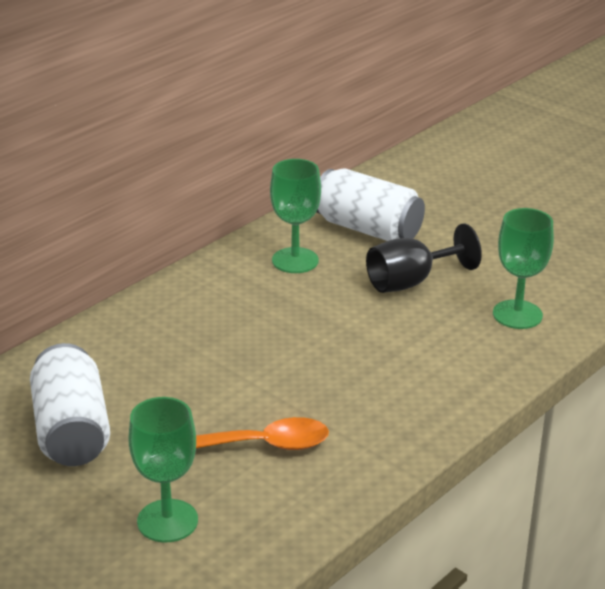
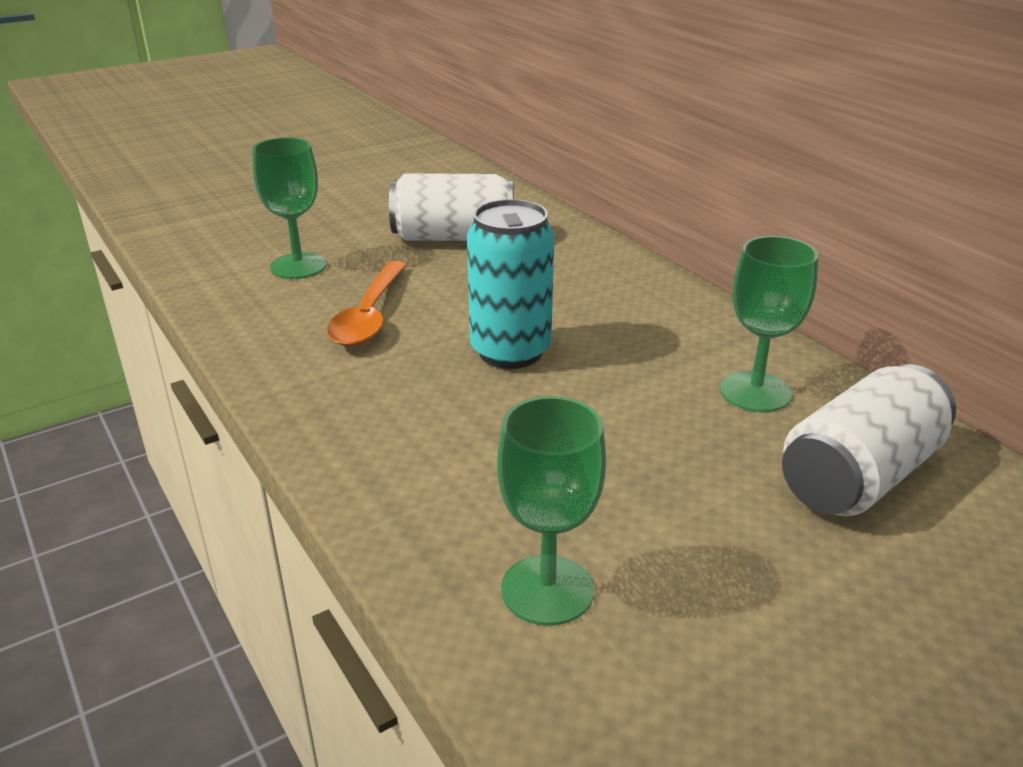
camera: 105 degrees right, 0 degrees up
(285, 361) = (510, 352): none -> turquoise can
(410, 282) = (679, 488): black goblet -> none

